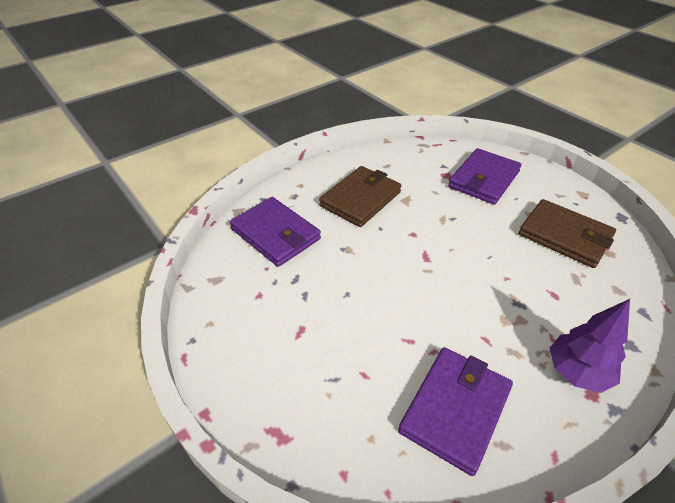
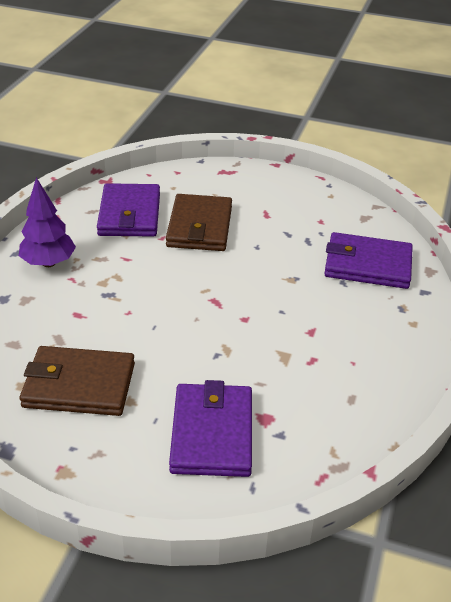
camera: 145 degrees right, 5 degrees down
(360, 199) = (333, 334): brown wallet -> brown wallet (200, 227)

